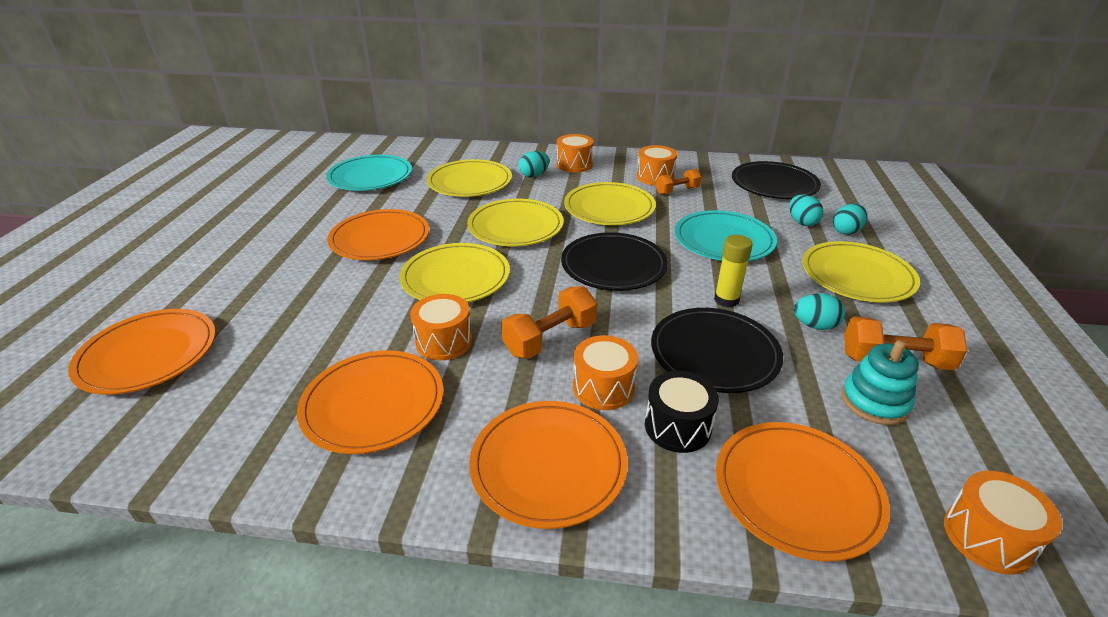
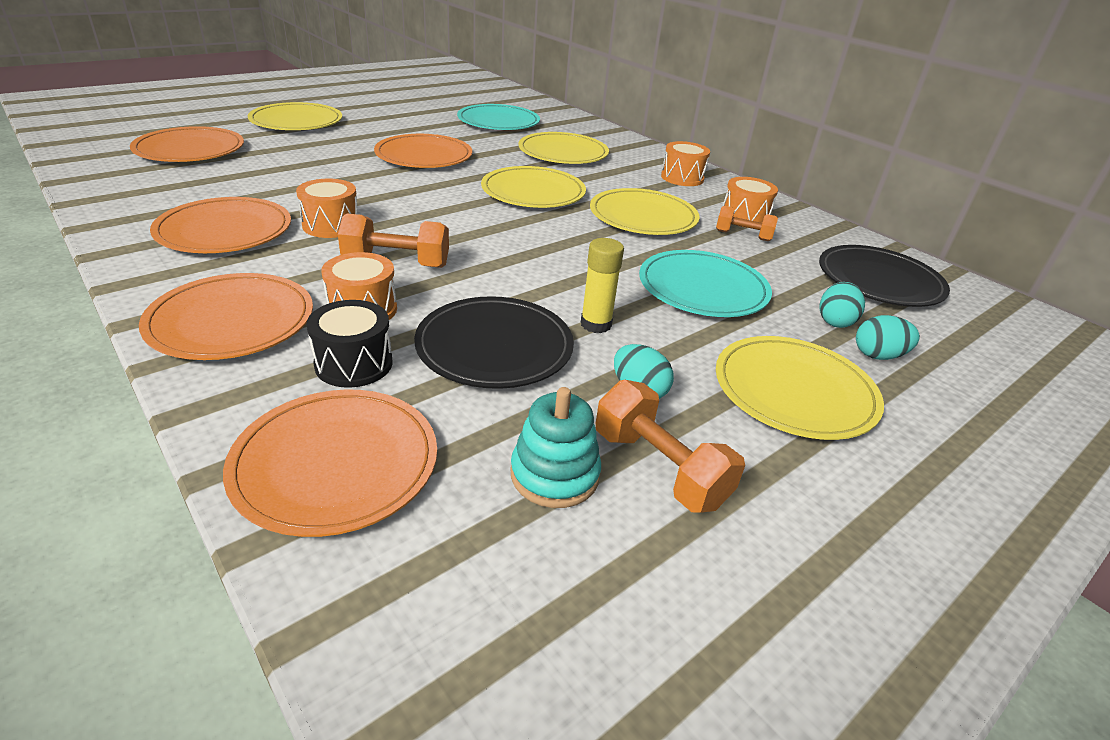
camera: 40 degrees right, 0 degrees up
(455, 277) = (420, 198): yellow plate -> yellow plate (296, 121)
(534, 175) = (627, 170): turquoise egg -> none
(613, 265) = (552, 251): black plate -> none
(987, 537) = (403, 637): orange drum -> none

